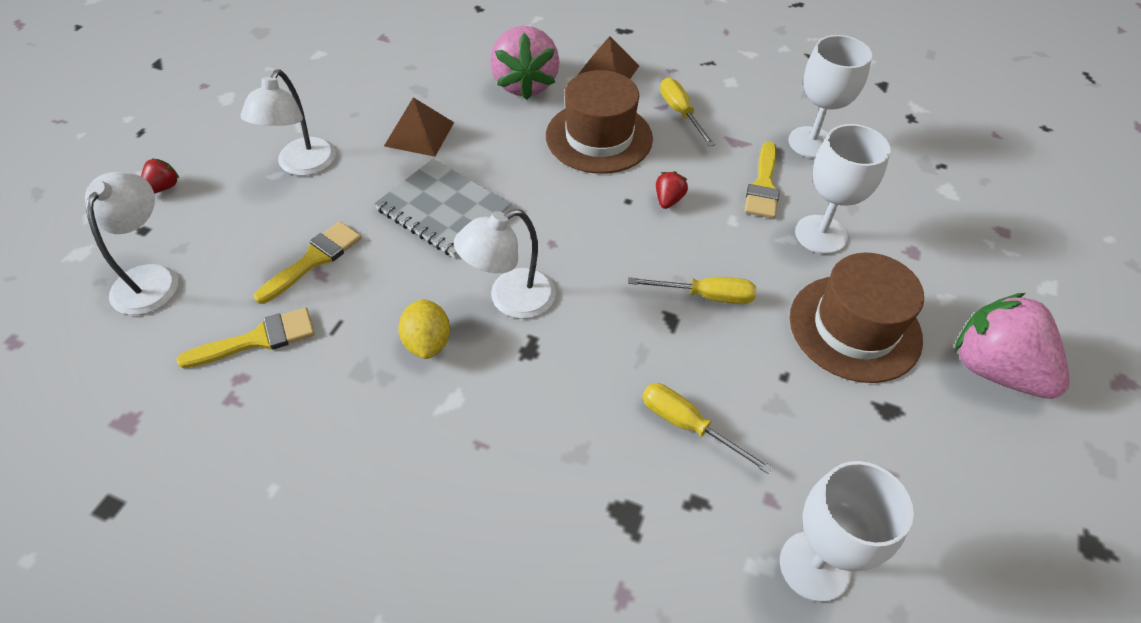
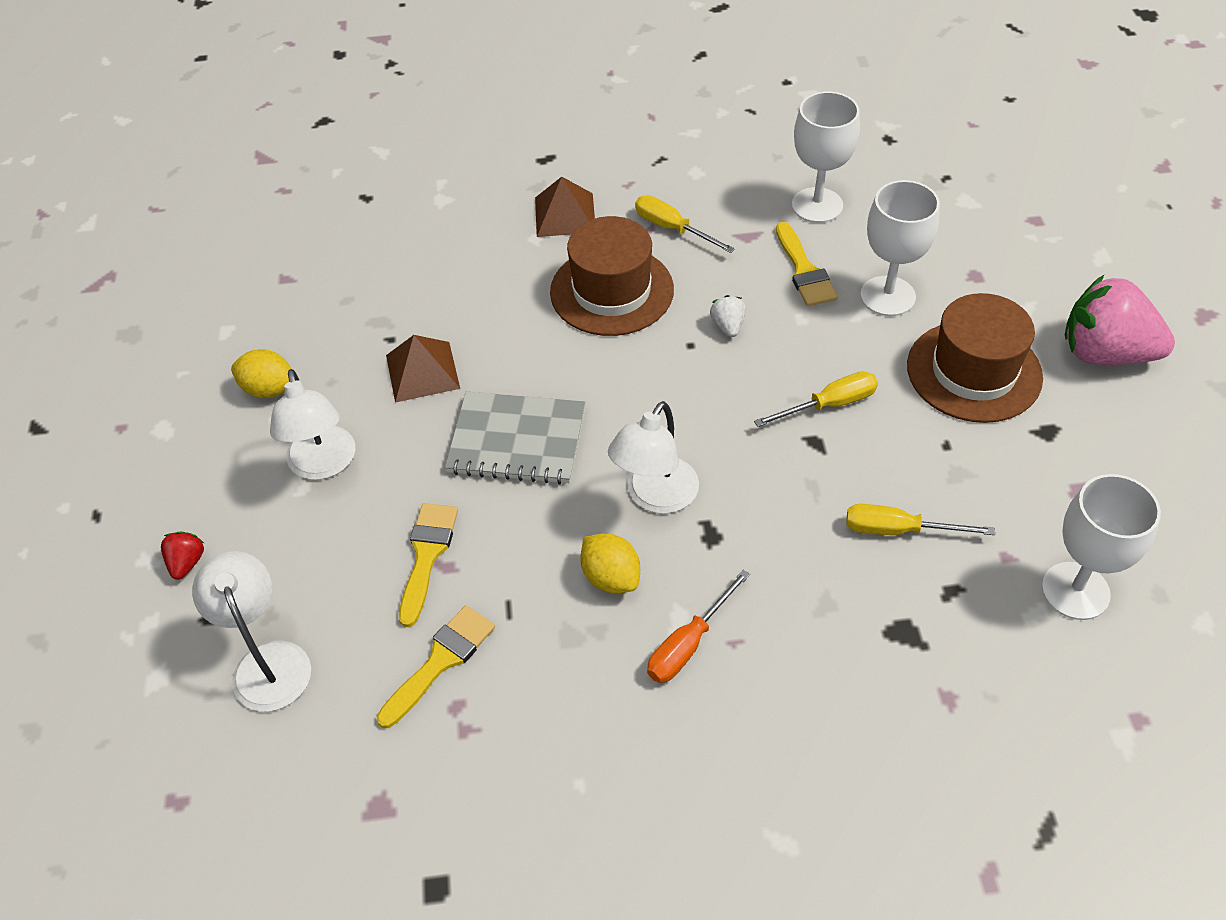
camera: 25 degrees left, 0 degrees up
(311, 102) = (269, 389): none -> yellow lemon
(443, 425) = (688, 644): none -> orange screwdriver
(525, 84) = (490, 266): pink strawberry -> none
(668, 200) = (728, 326): red strawberry -> white strawberry

